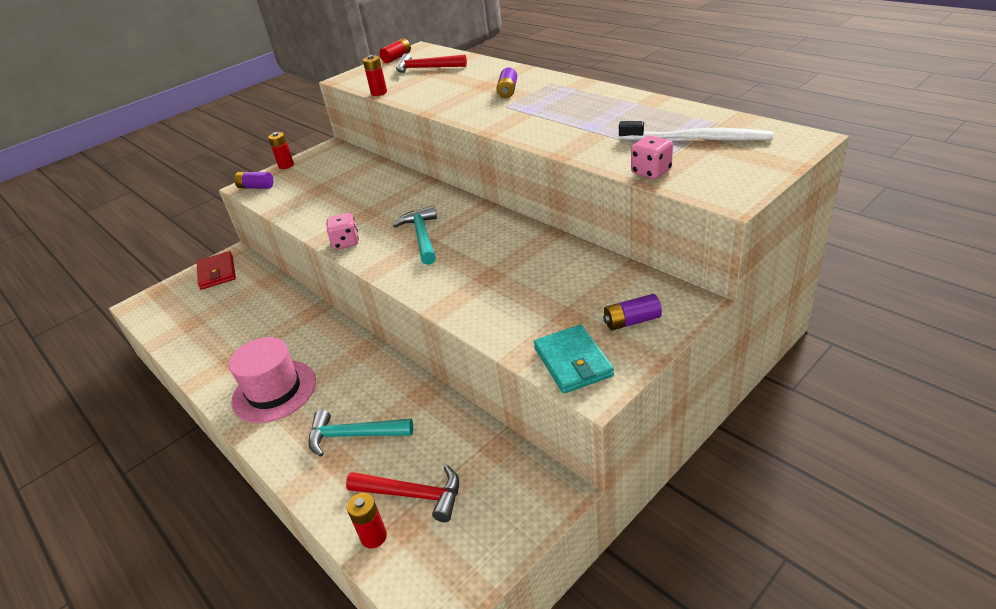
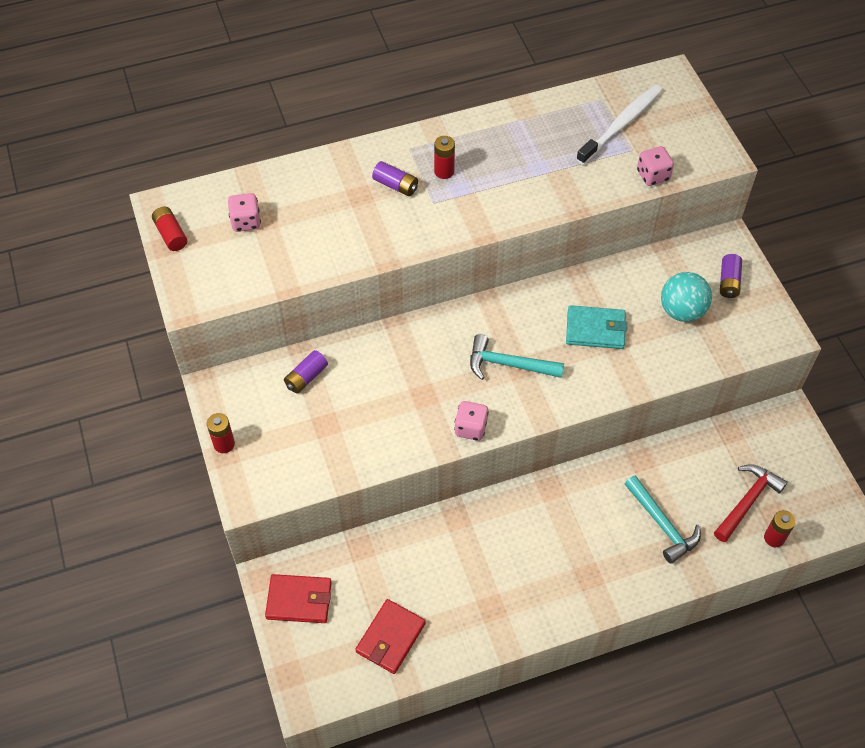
camera: 70 degrees left, 20 degrees up
(193, 321) = (390, 638): none -> red wallet
(256, 187) = (259, 487): purple battery -> purple battery (306, 377)
(274, 391) = (566, 575): pink hat -> none
(353, 435) = (662, 524): turquoise hammer -> turquoise hammer turned 60 degrees counterclockwise
(379, 93) = (279, 285): red battery -> red battery (444, 171)
(426, 68) = (246, 222): red hammer -> pink dice
(561, 304) = (682, 311): none -> turquoise ball
(573, 362) = (752, 334): turquoise wallet -> turquoise wallet (595, 329)

